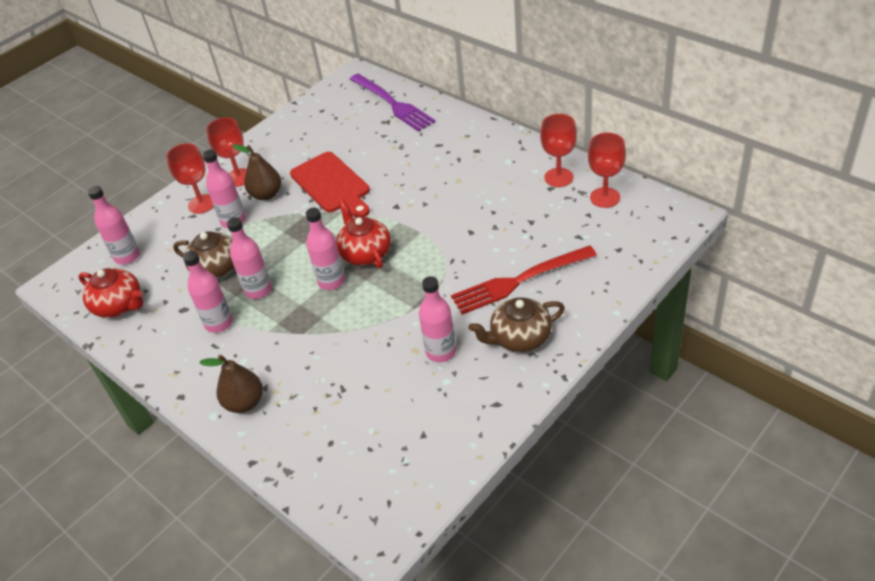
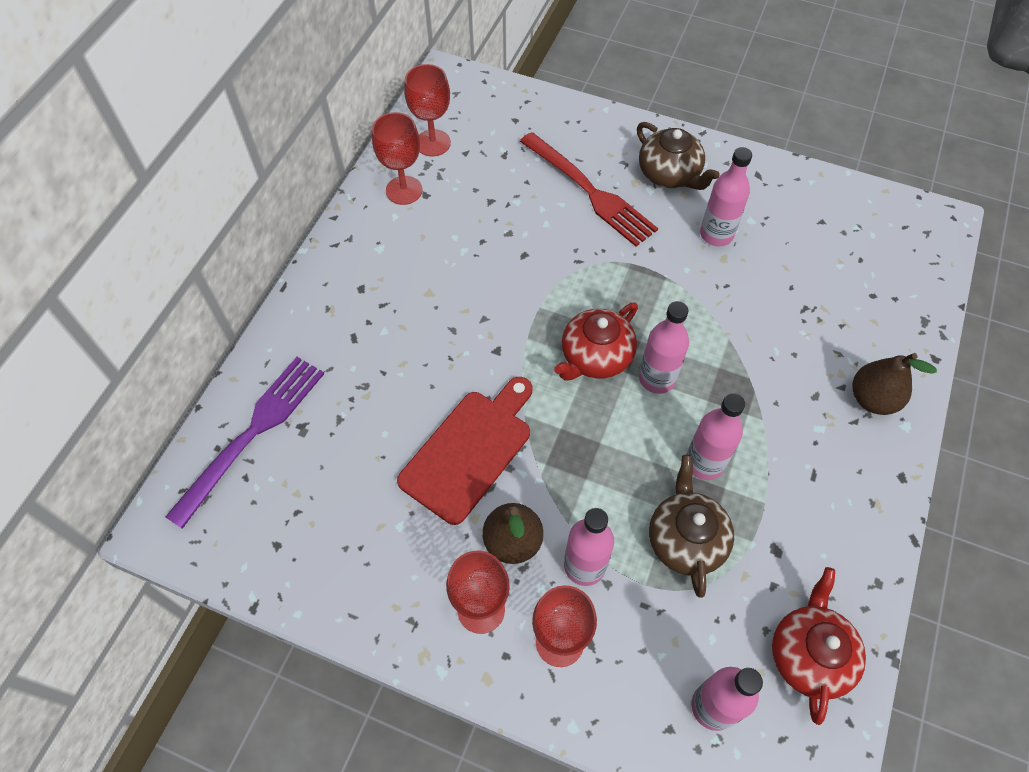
camera: 115 degrees left, 15 degrees up
(219, 323) = (778, 487): pink bottle -> none

